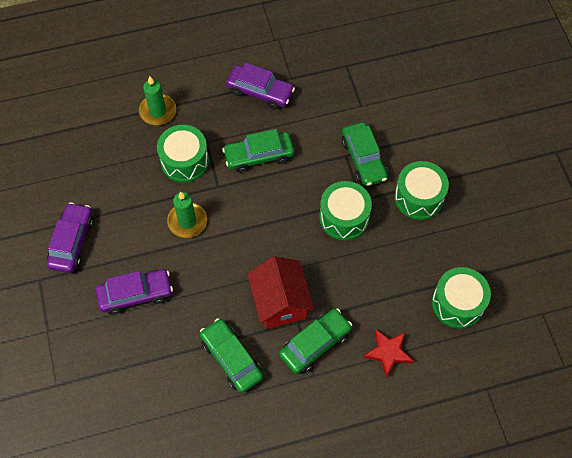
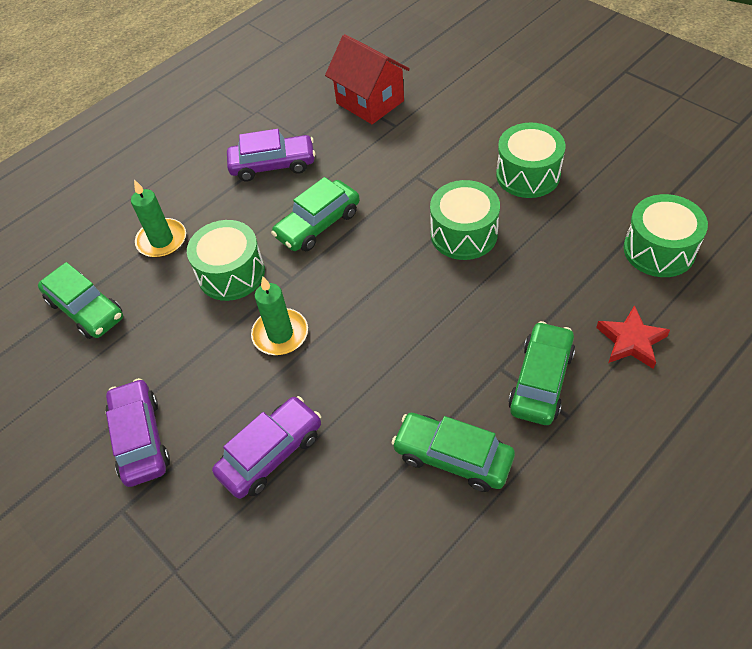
camera: 25 degrees left, 10 degrees down
(280, 303) = (463, 359): red house -> red house (370, 102)
(363, 159) = (438, 170): green car -> green car (86, 309)

